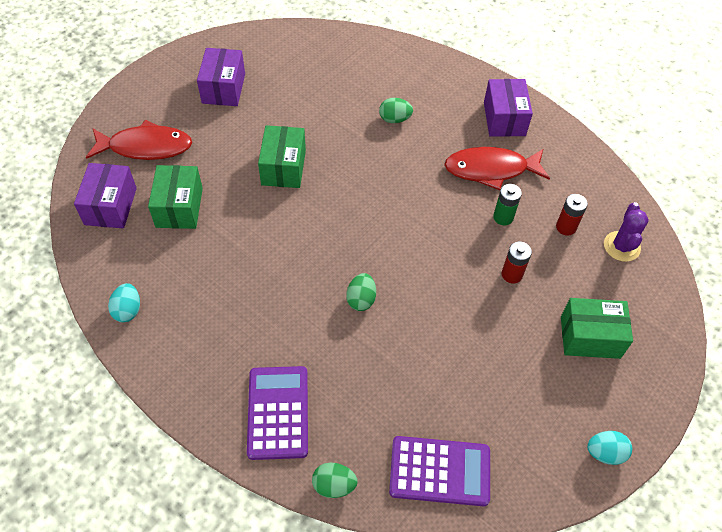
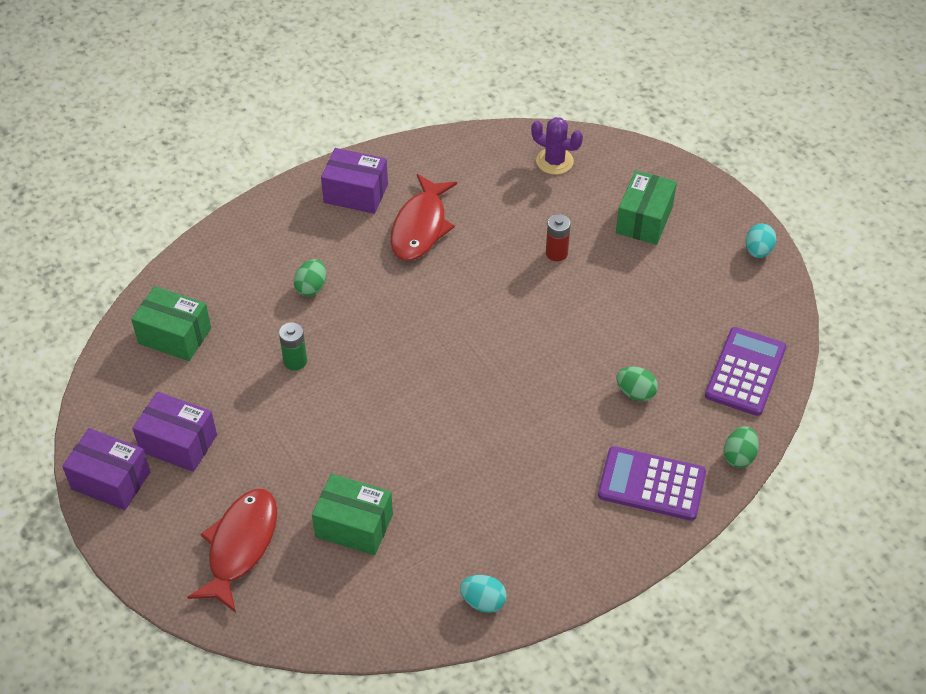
camera: 70 degrees left, 5 degrees down
(110, 206) = (322, 599): purple box -> purple box (111, 480)
(283, 167) = (337, 409): green box -> green box (175, 336)
(361, 299) = (543, 382): green egg -> green egg (635, 393)
(503, 217) = (485, 237): green battery -> green battery (295, 361)
(566, 227) = (516, 193): red battery -> none

